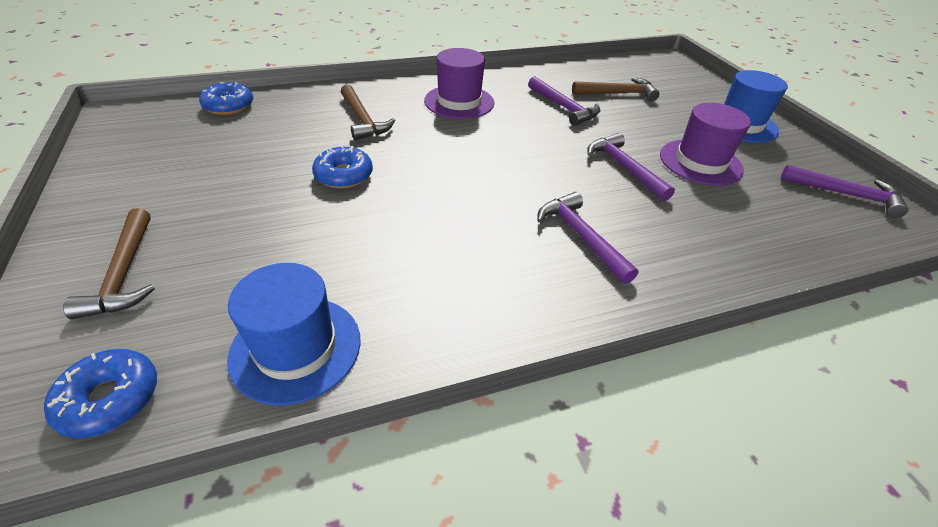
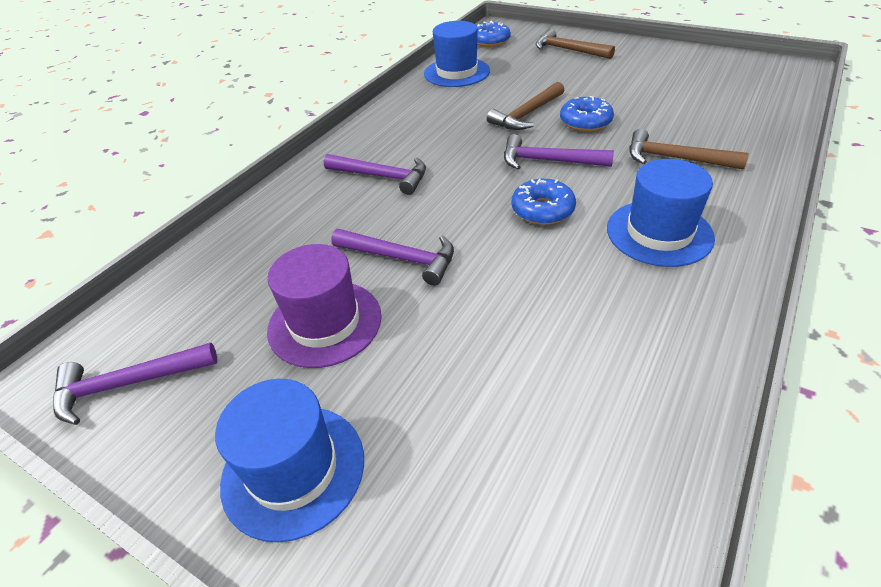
camera: 145 degrees right, 0 degrees up
(229, 106) = (772, 108): blue donut -> blue donut (542, 210)
(459, 102) = (659, 233): purple hat -> blue hat
(564, 107) = (555, 310): purple hammer -> purple hammer (548, 161)
(618, 93) = (530, 409): brown hammer -> brown hammer (527, 114)

